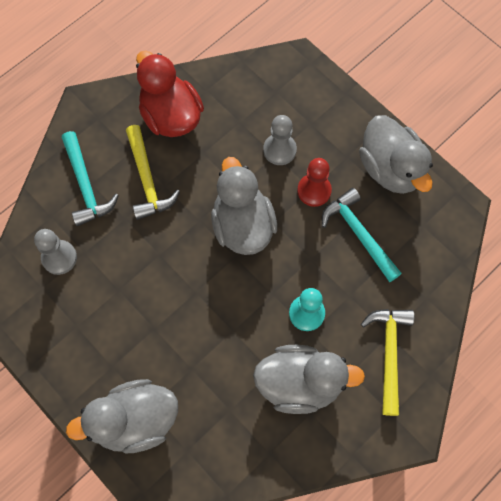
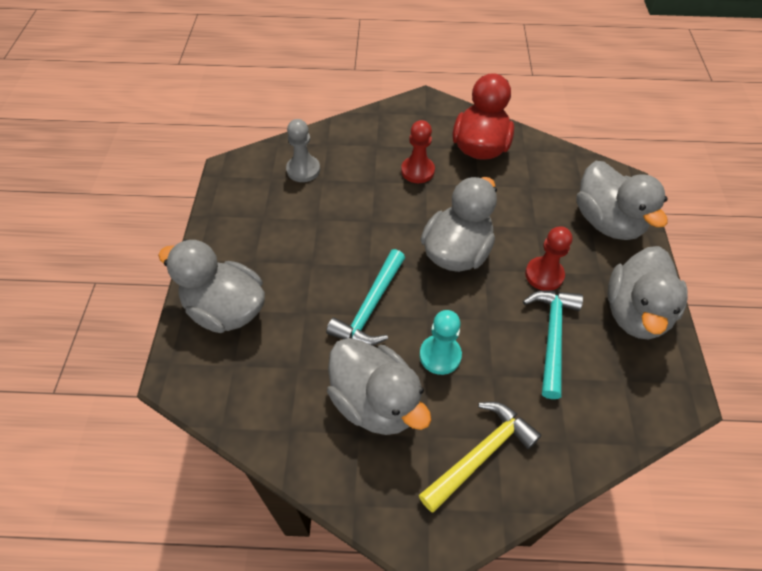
camera: 45 degrees right, 15 degrees down
(86, 185) = (371, 144): turquoise hammer -> turquoise hammer (370, 307)
(147, 180) = (417, 171): yellow hammer -> red pawn
(279, 150) = (544, 227): grey pawn -> none
(315, 108) = (607, 222): none -> grey duck

